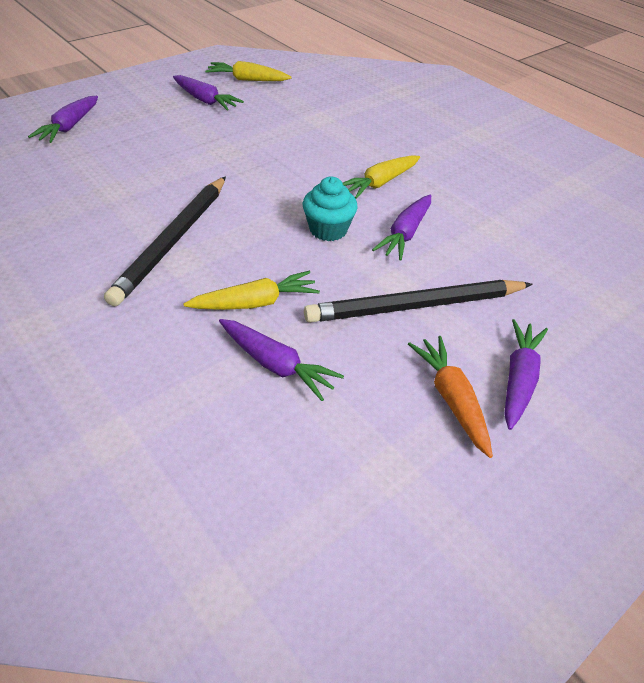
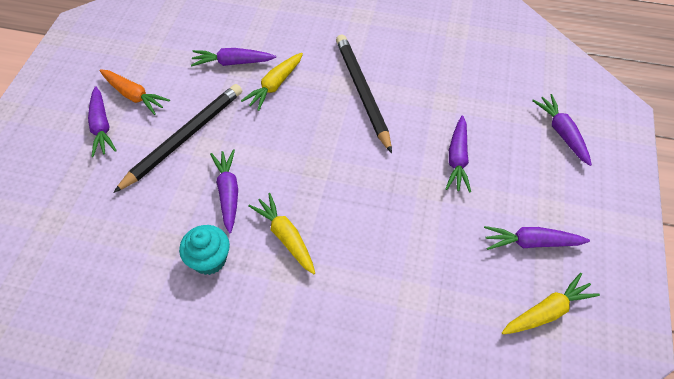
camera: 145 degrees right, 10 degrees up
(175, 155) = (457, 159): none -> purple carrot
(328, 229) = (282, 161): turquoise cupcake -> turquoise cupcake (209, 259)
(380, 183) = (285, 237): yellow carrot -> yellow carrot turned 45 degrees counterclockwise

